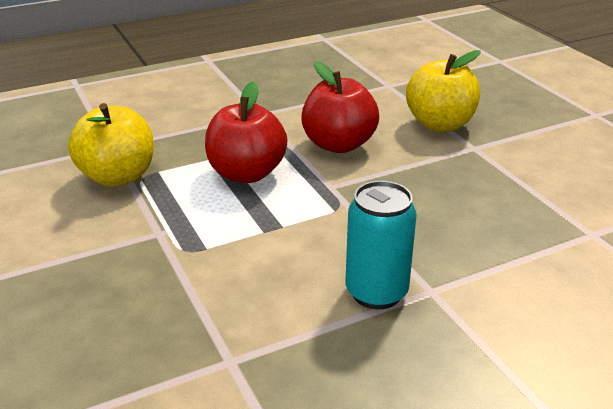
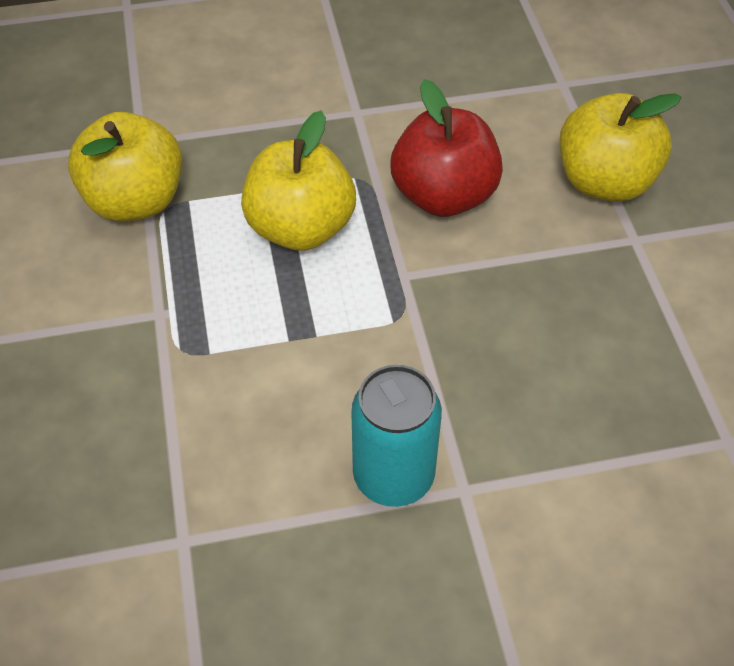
camera: 15 degrees right, 20 degrees up
(246, 173) = (300, 228): red apple -> yellow apple

